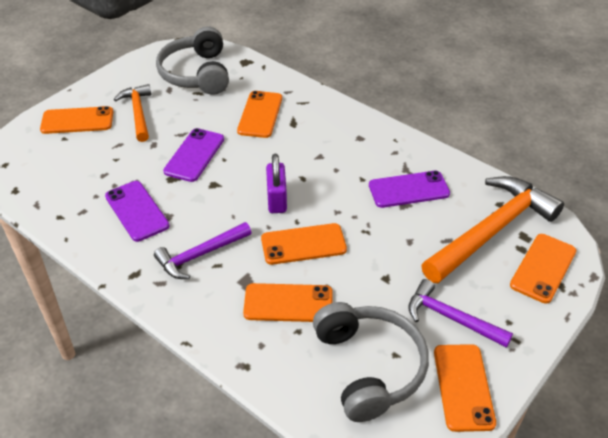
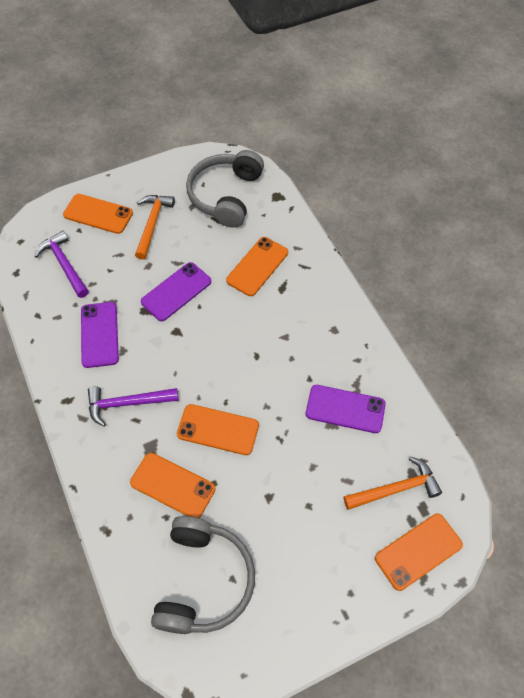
camera: 25 degrees right, 15 degrees up
(277, 199) = (221, 371): purple padlock -> none
(451, 318) = (301, 565): purple hammer -> purple hammer (64, 264)
(463, 387) = (270, 638): orange phone -> none
(492, 231) = (396, 489): orange hammer -> orange hammer, size x0.57

